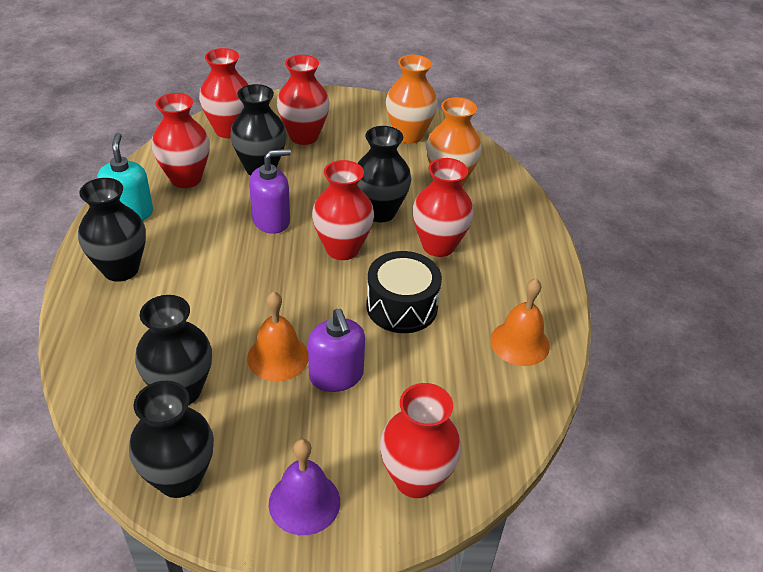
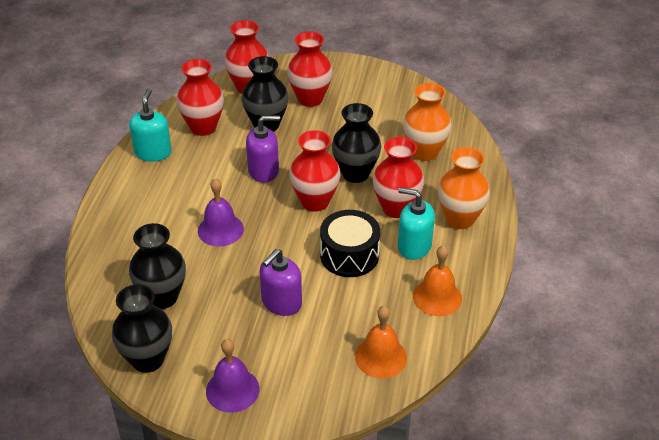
camera: 15 degrees right, 0 degrees up
(121, 269) = (137, 198): black vase -> none
(236, 295) = (220, 229): none -> purple bell
(278, 357) = (240, 282): orange bell -> orange bell (381, 357)
(336, 376) = (281, 302): purple soap dispenser -> purple soap dispenser turned 45 degrees clockwise
(408, 135) = (402, 106): orange vase -> orange vase (460, 219)
(416, 479) = (319, 387): red vase -> none
(473, 286) = (414, 246): none -> turquoise soap dispenser

